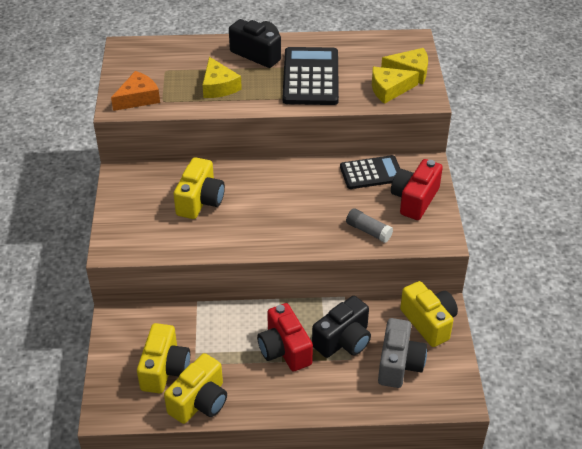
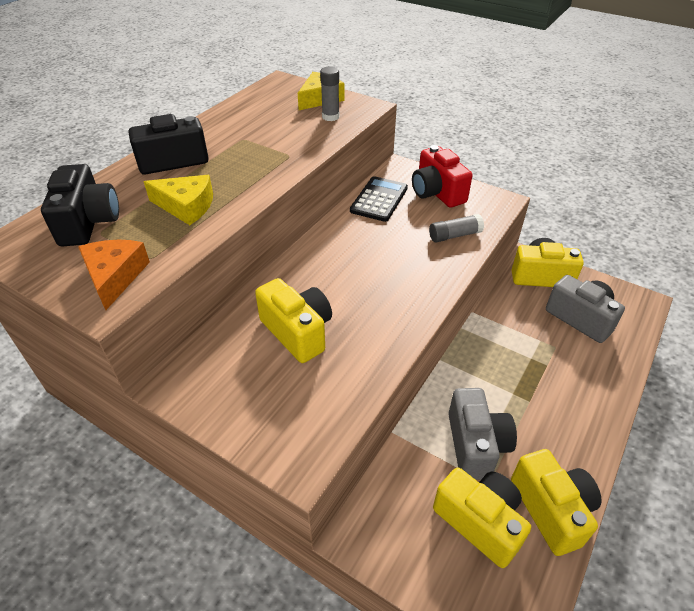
camera: 55 degrees left, 0 degrees up
(220, 346) = (475, 445): none -> grey camera
(284, 349) = (514, 391): red camera -> none
(311, 77) = (255, 147): black calculator -> none
(343, 340) = (529, 340): black camera -> black camera (88, 222)
(389, 89) = (330, 117): yellow cheese -> grey glue stick

